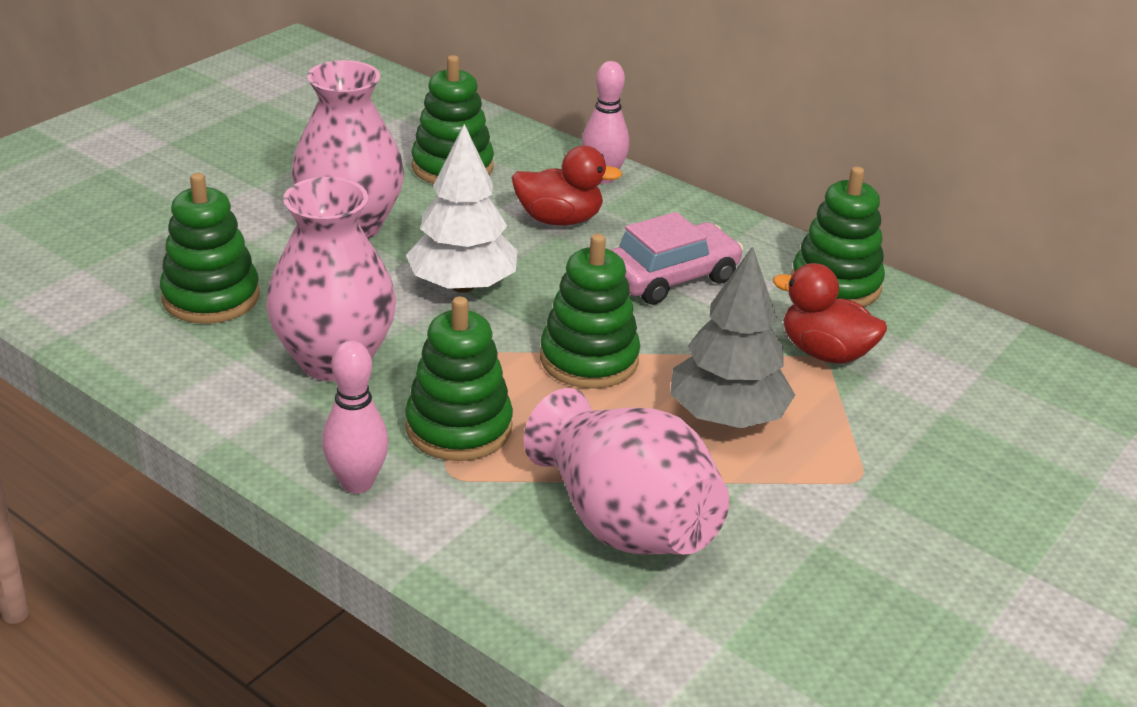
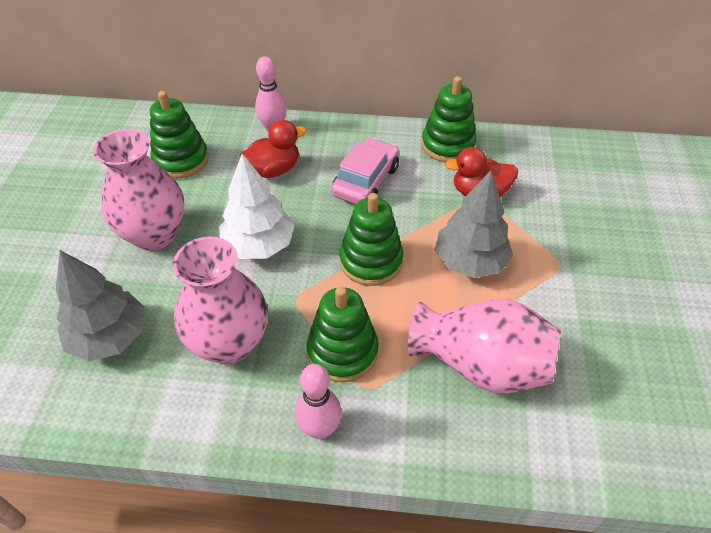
camera: 30 degrees left, 15 degrees up
(211, 297) = (109, 337): green stacking toy -> grey tree

